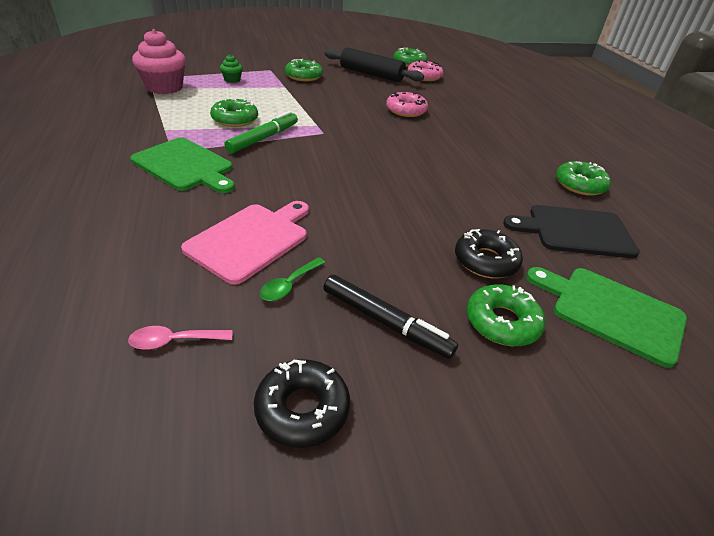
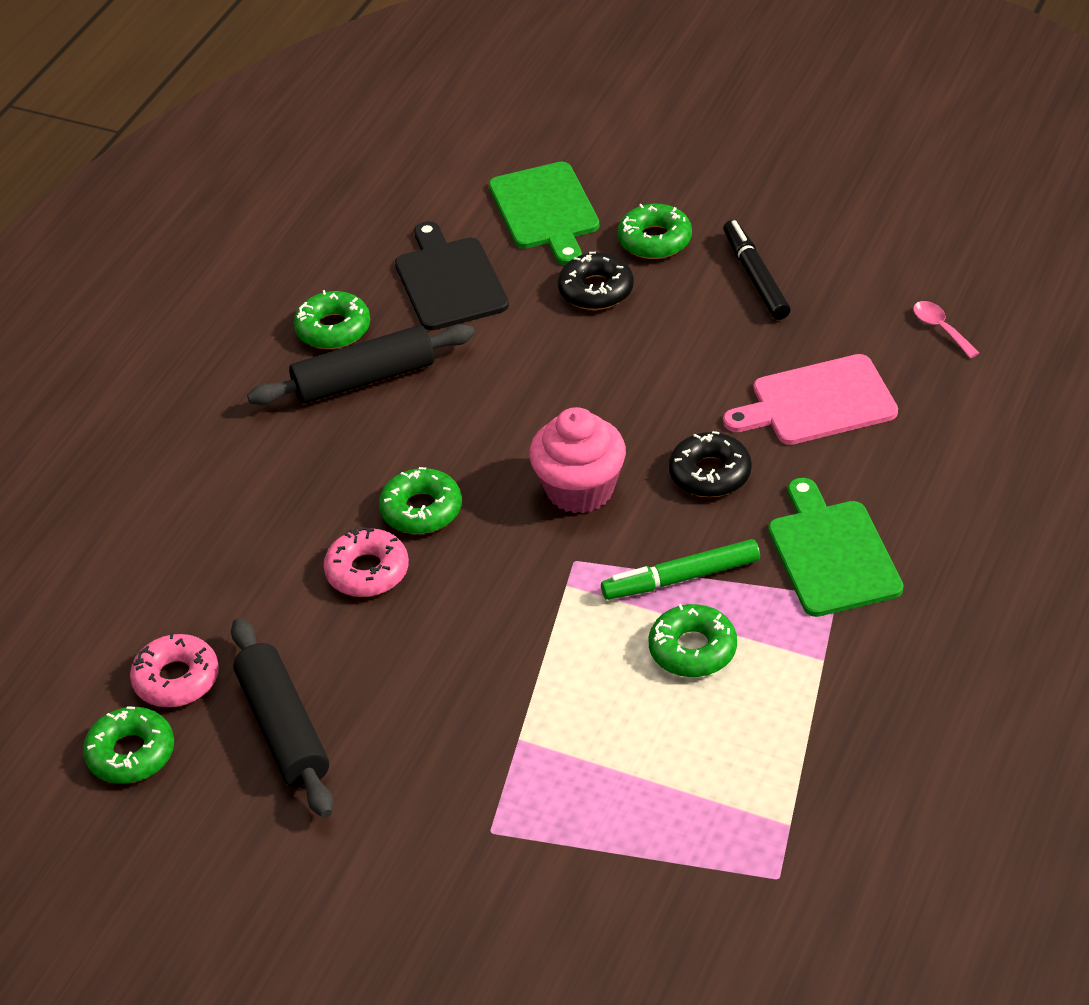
camera: 135 degrees left, 5 degrees up
(164, 87) = (763, 817): pink cupcake -> pink cupcake (580, 489)
(174, 341) = (941, 329): pink spoon -> pink spoon turned 150 degrees counterclockwise
(232, 80) = (607, 806): green cupcake -> none
(289, 285) = (813, 339): green spoon -> none
(302, 409) = (871, 250): black donut -> black donut (710, 473)
(304, 76) = (442, 771): green donut -> green donut (421, 510)
(524, 168) = (364, 379): none -> black rolling pin
(575, 231) = (449, 281): black cutting board -> black cutting board turned 150 degrees counterclockwise

